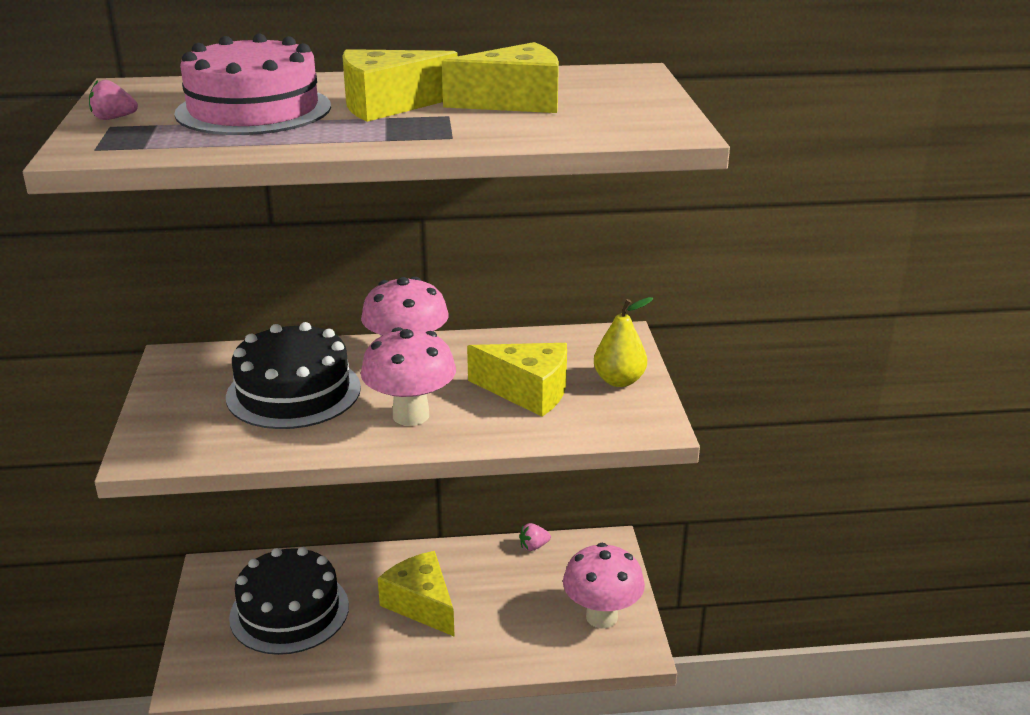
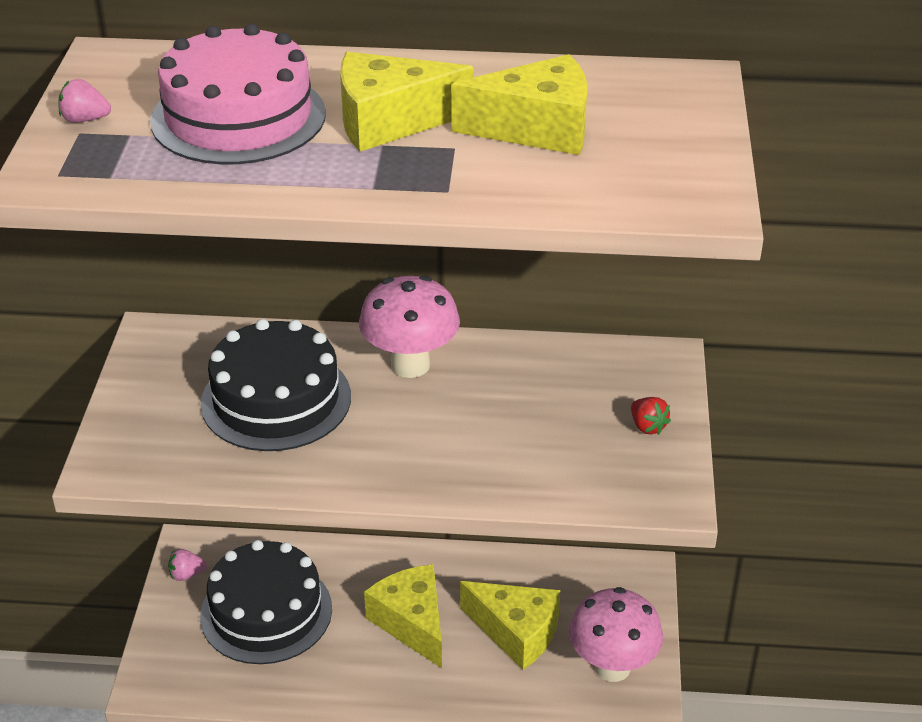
camera: 10 degrees right, 10 degrees up
(411, 415) = (399, 448): pink mushroom -> none
(528, 391) = (538, 430): yellow cheese -> yellow cheese (516, 632)
(533, 546) = (552, 565): pink strawberry -> pink strawberry (186, 574)
(619, 381) = (647, 426): yellow pear -> red strawberry

